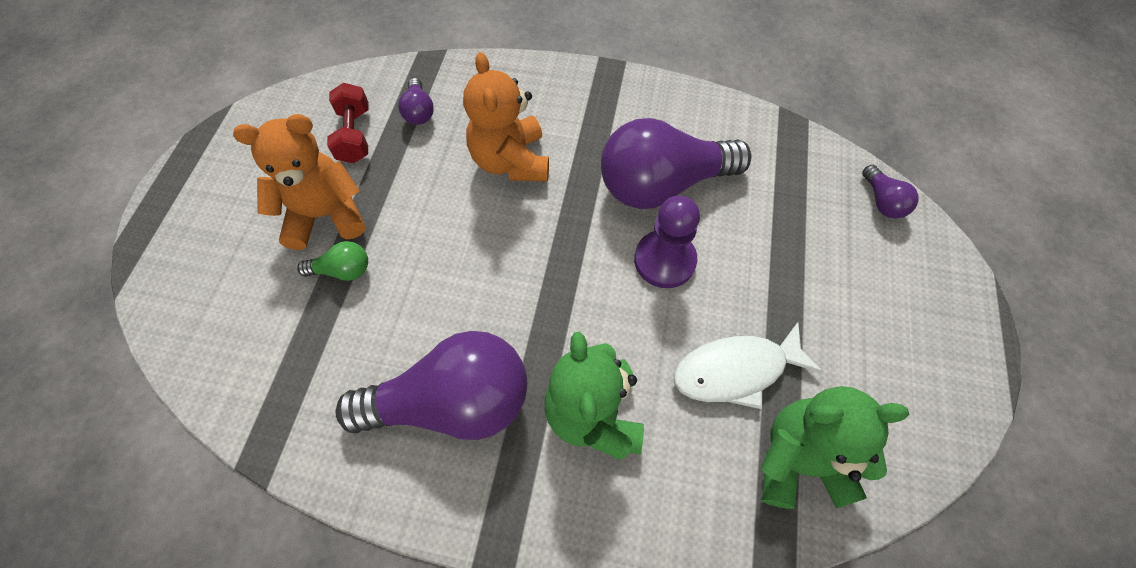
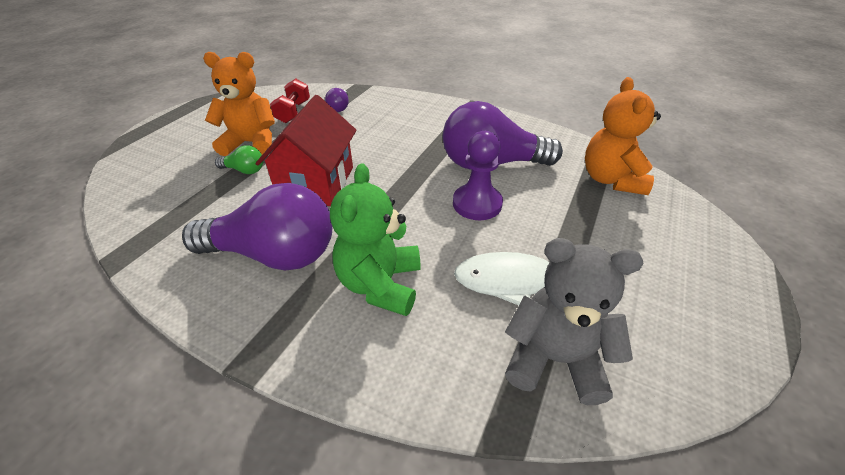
camera: 15 degrees right, 20 degrees down
(451, 271) = (316, 183): none -> red house
(511, 161) = (387, 137): orange teddy bear -> orange teddy bear (611, 180)
(800, 460) = (554, 359): green teddy bear -> grey teddy bear
(882, 201) = (670, 200): purple light bulb -> none

